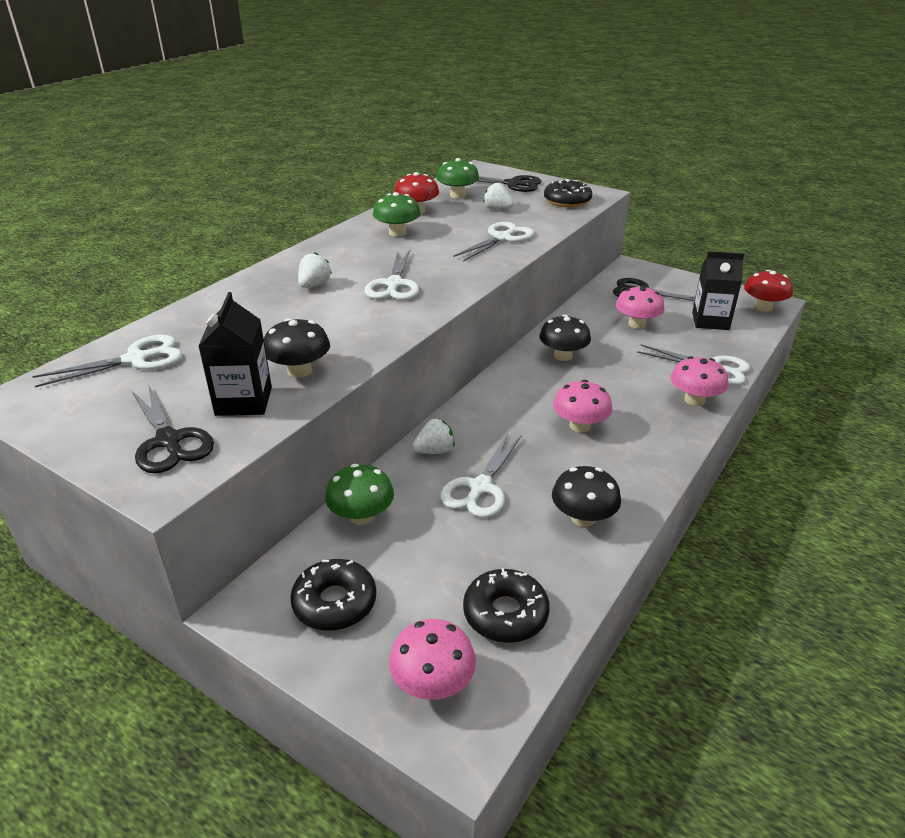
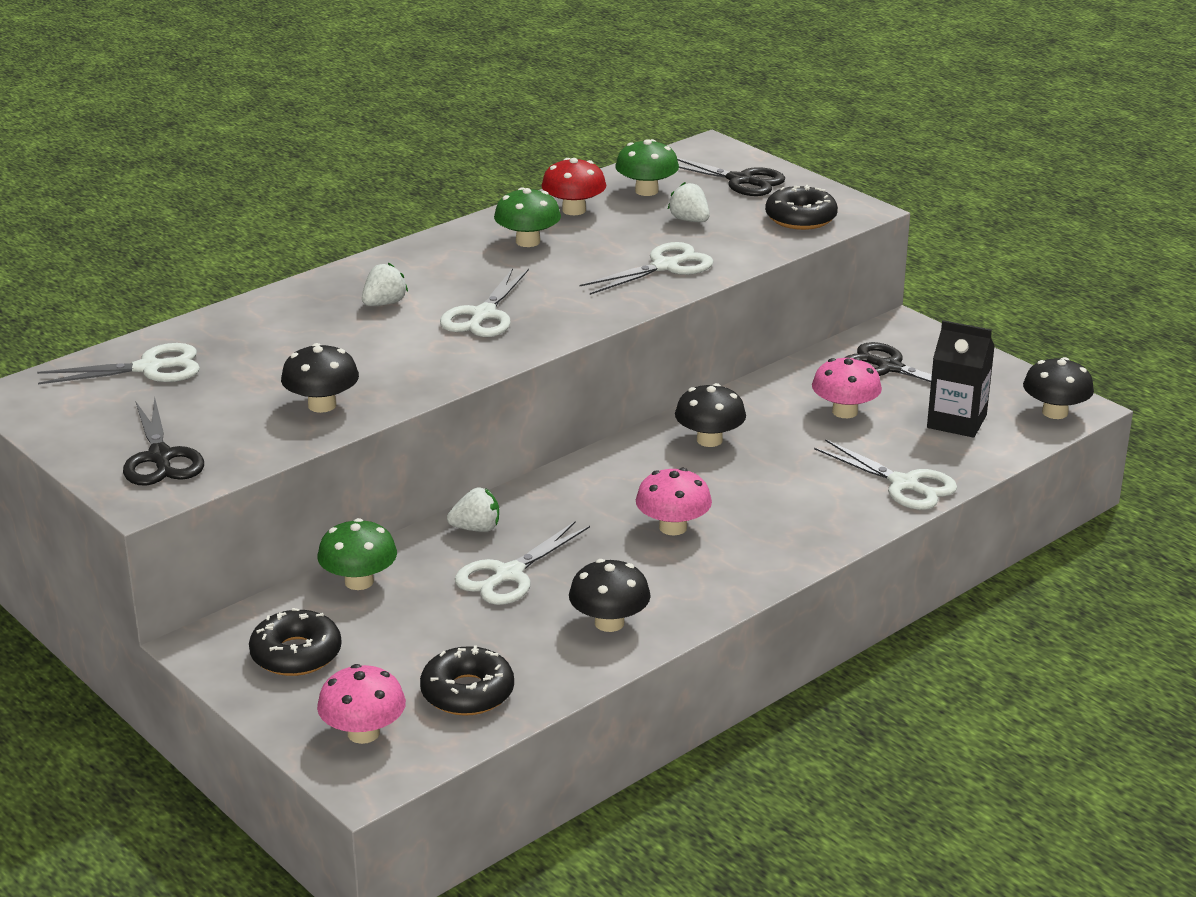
camera: 15 degrees right, 5 degrees down
(244, 401) = (249, 429): black carton -> none
(694, 400) = (847, 519): pink mushroom -> none
(763, 307) = (1055, 412): red mushroom -> black mushroom

